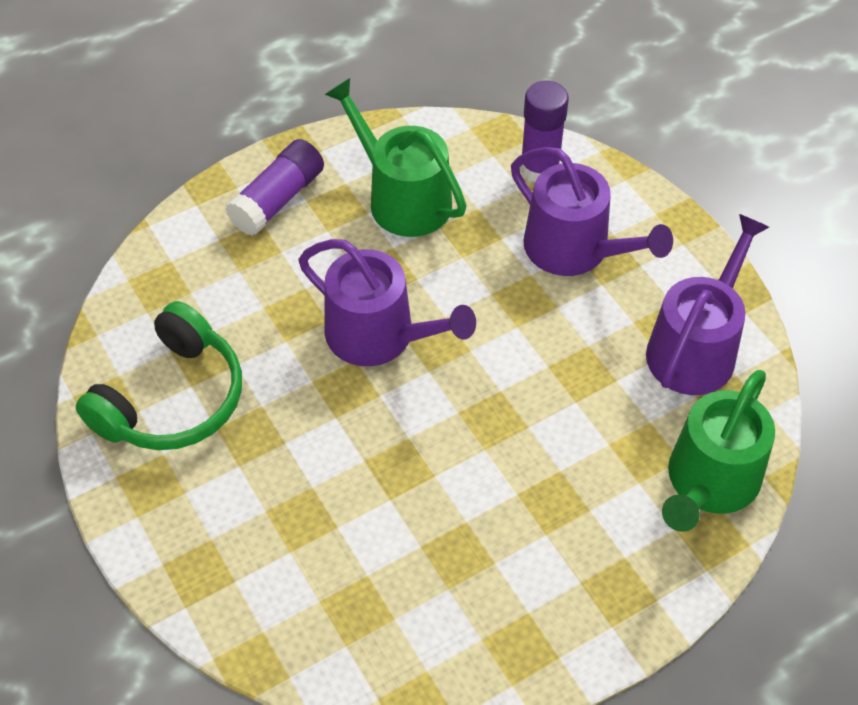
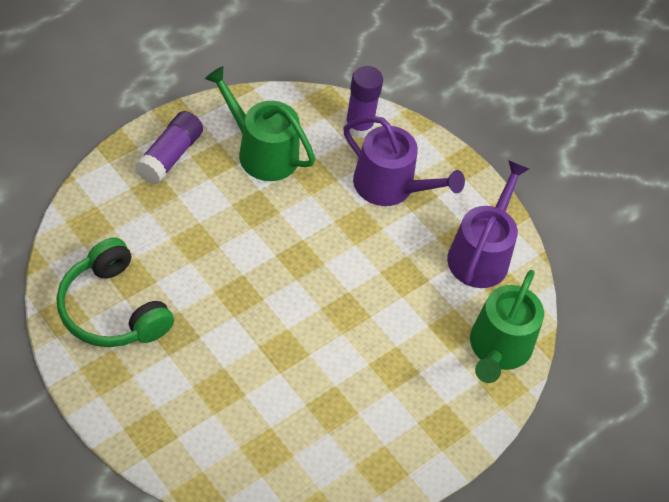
camera: 15 degrees left, 0 degrees up
(172, 399) = (112, 309): green headphones -> green headphones turned 120 degrees clockwise
(379, 335) = (257, 255): purple watering can -> none

